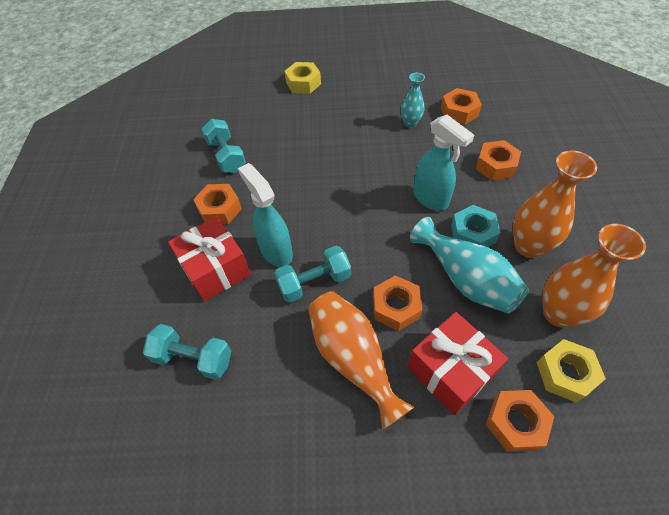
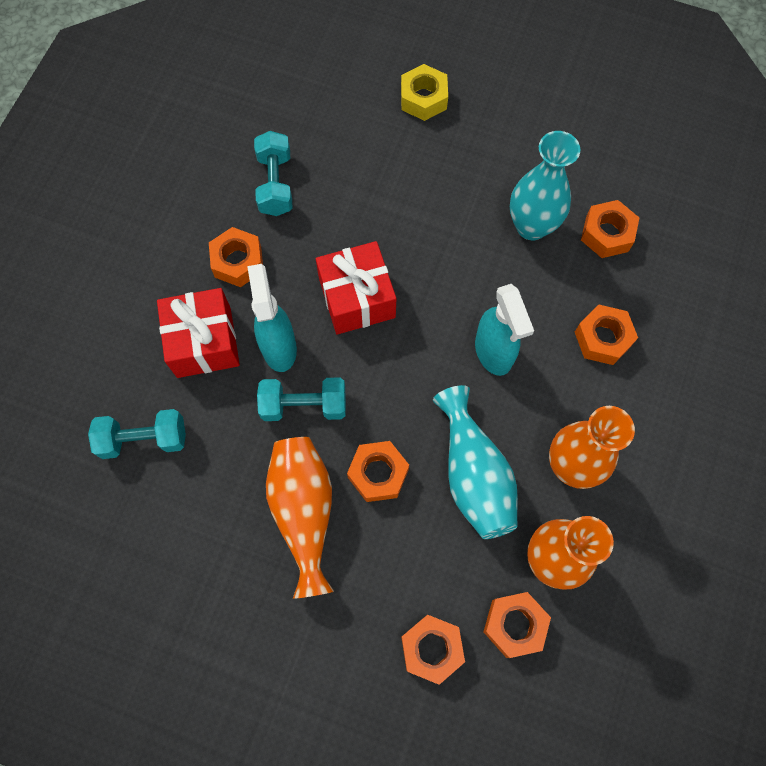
camera: 20 degrees right, 15 degrees up
(193, 358) = (144, 439): turquoise dumbbell -> turquoise dumbbell turned 45 degrees counterclockwise
(410, 123) = (531, 226): turquoise vase -> turquoise vase, size x1.77
(450, 371) = (397, 568): red gift -> red gift (357, 298)
(472, 233) = (516, 421): turquoise nut -> none
(565, 374) = (514, 625): yellow nut -> orange nut

